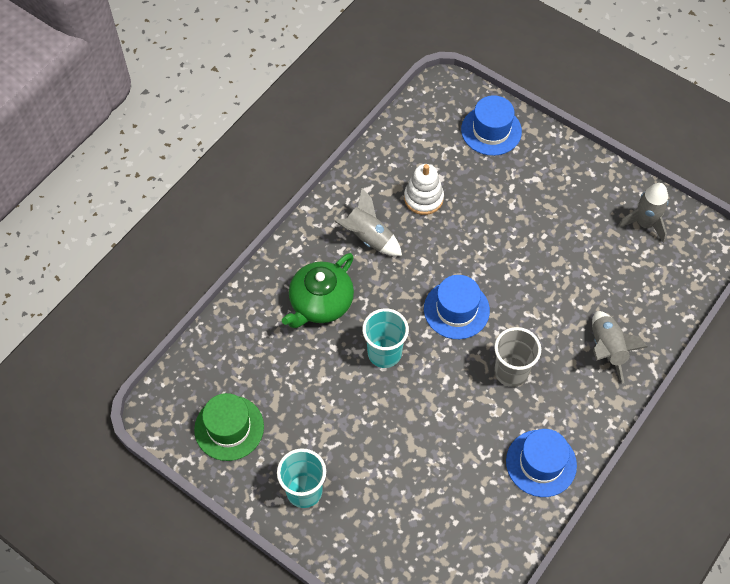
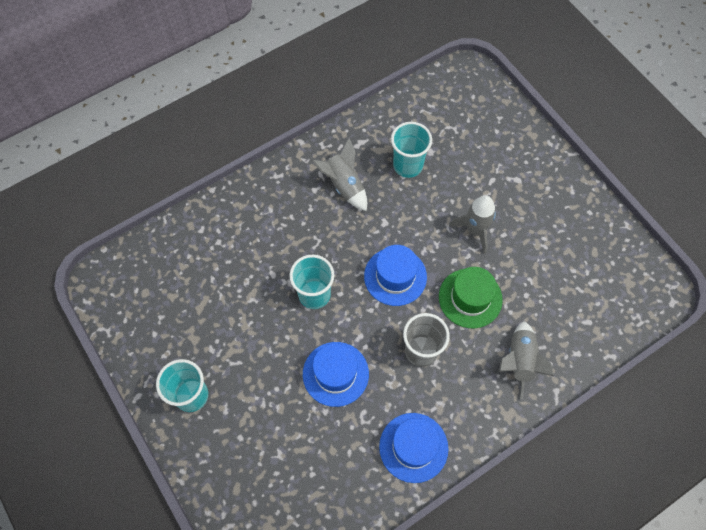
camera: 20 degrees right, 5 degrees up
(229, 428) = (152, 315): green hat -> green hat (470, 298)
(320, 303) = (277, 230): green teapot -> none
(423, 198) = (408, 165): white stacking toy -> turquoise cup
(491, 130) = (494, 123): blue hat -> blue hat (335, 374)
(644, 223) = (603, 253): grey rocket -> grey rocket (475, 230)

